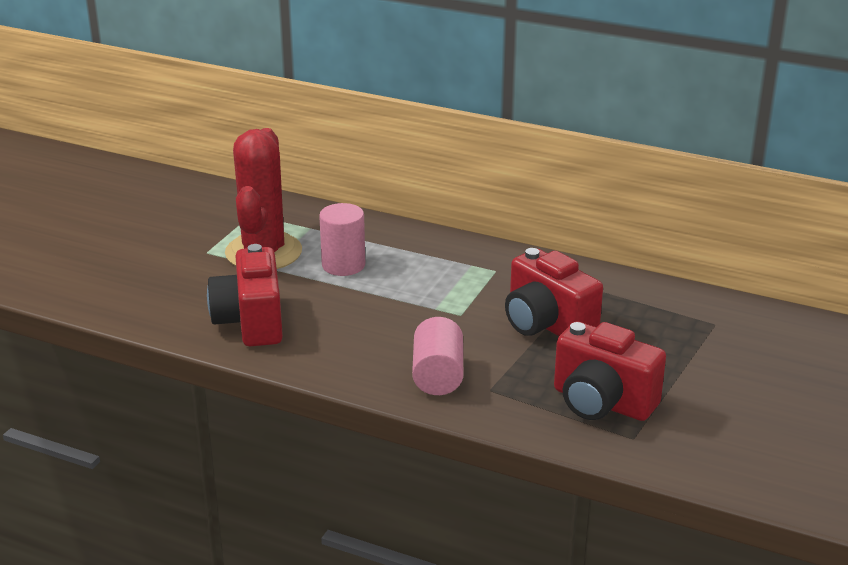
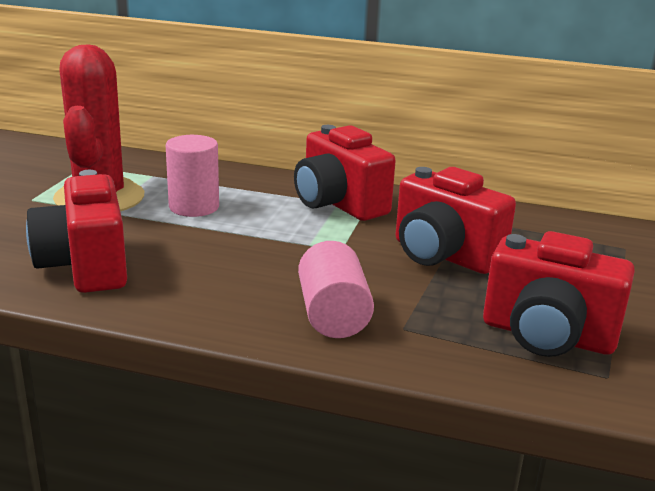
camera: 10 degrees left, 5 degrees down
(472, 266) = (339, 204): none -> red camera

